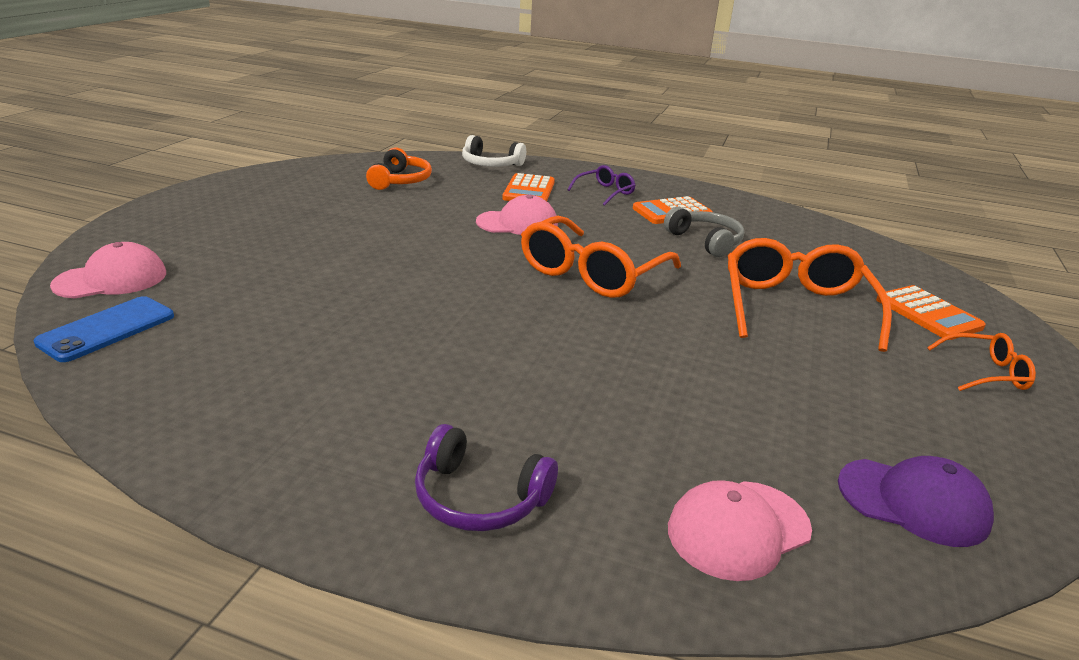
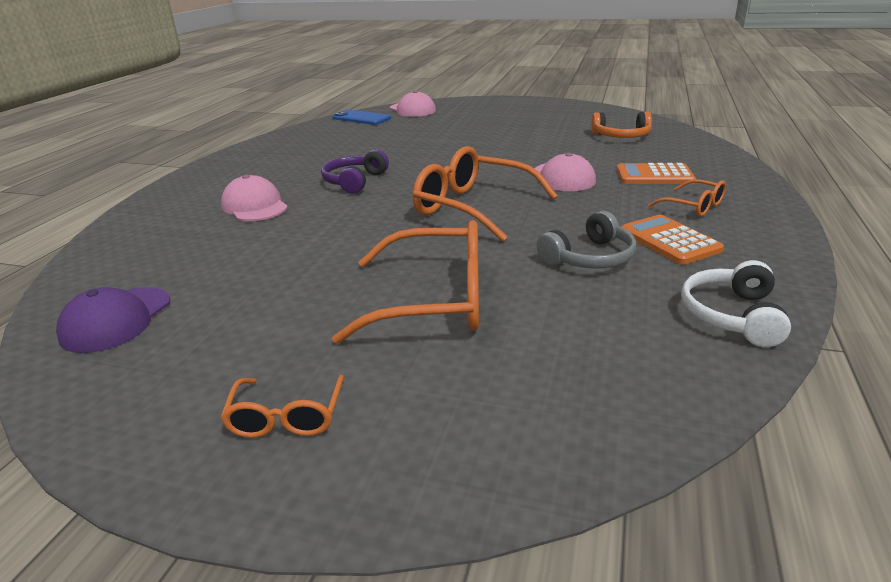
camera: 90 degrees right, 0 degrees up
(479, 497) = (200, 194): purple headphones -> purple headphones (354, 181)
(491, 164) = (712, 157): white headphones -> white headphones (732, 315)
(605, 192) = (694, 206): purple glasses -> orange glasses
(738, 529) = (135, 254): pink cap -> pink cap (254, 206)
(928, 314) = (443, 403): orange calculator -> none

